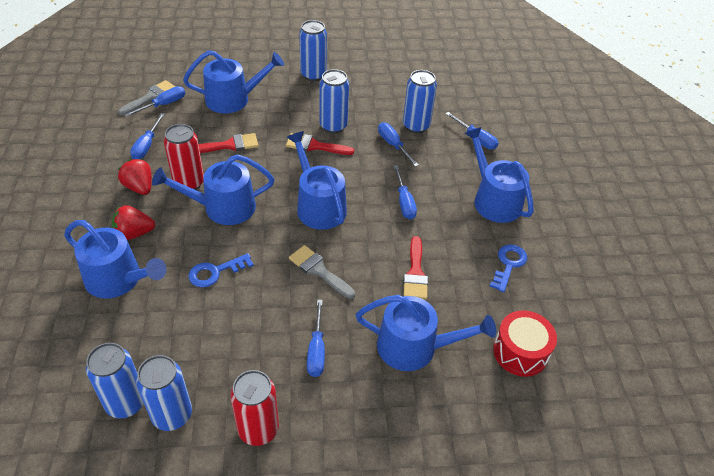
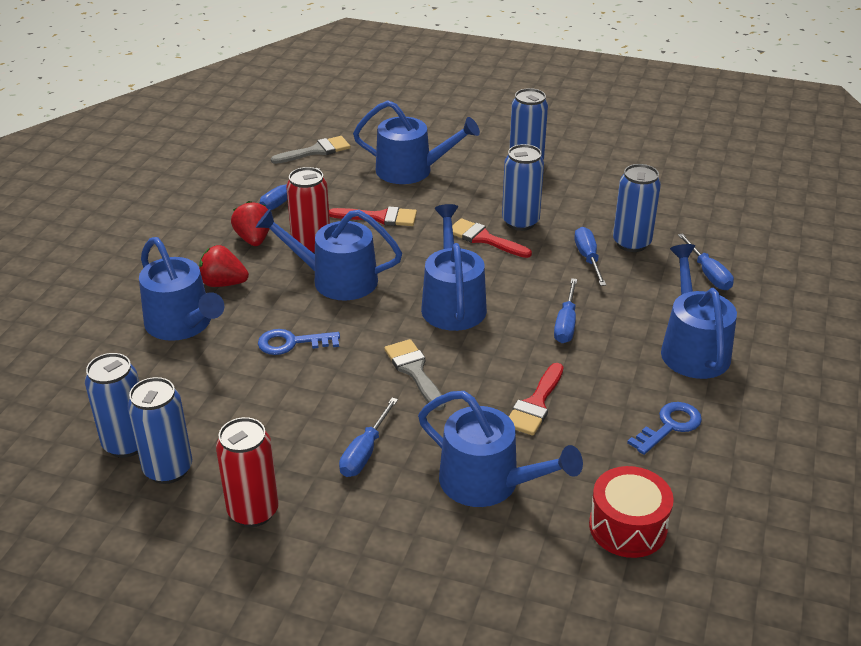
camera: 25 degrees right, 10 degrees down
(163, 105) = (326, 161): blue screwdriver -> none

